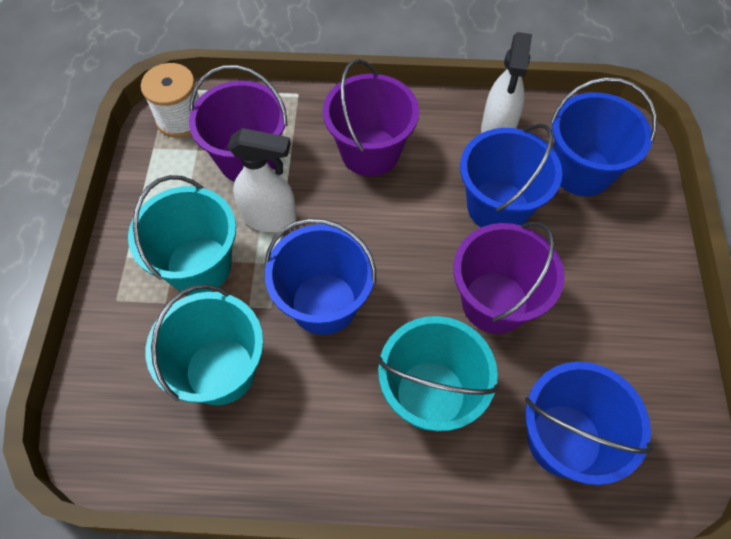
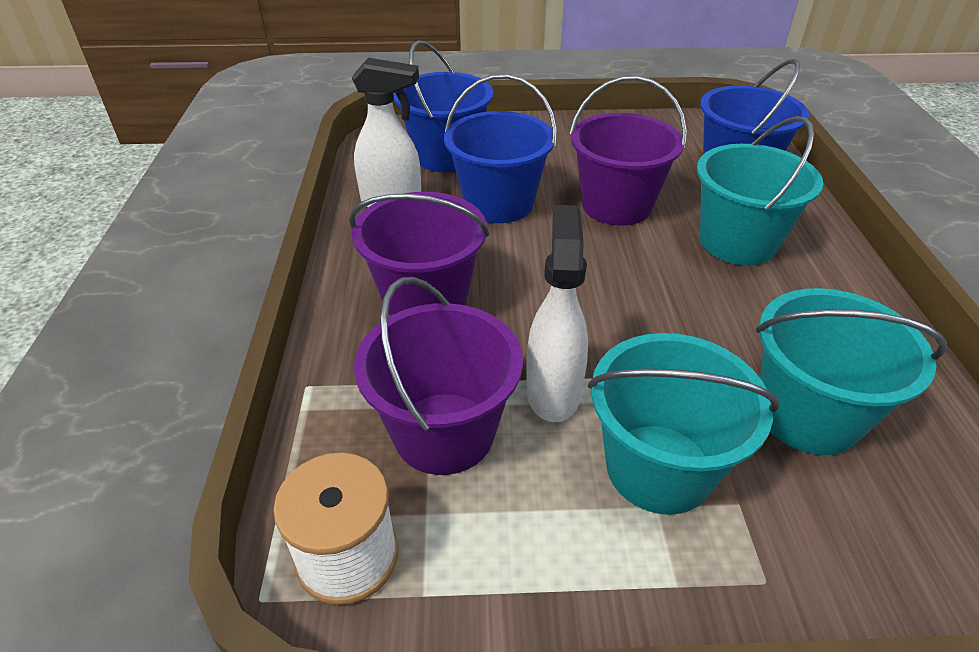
camera: 95 degrees left, 20 degrees down
(324, 303) = (667, 325): blue bucket -> none

